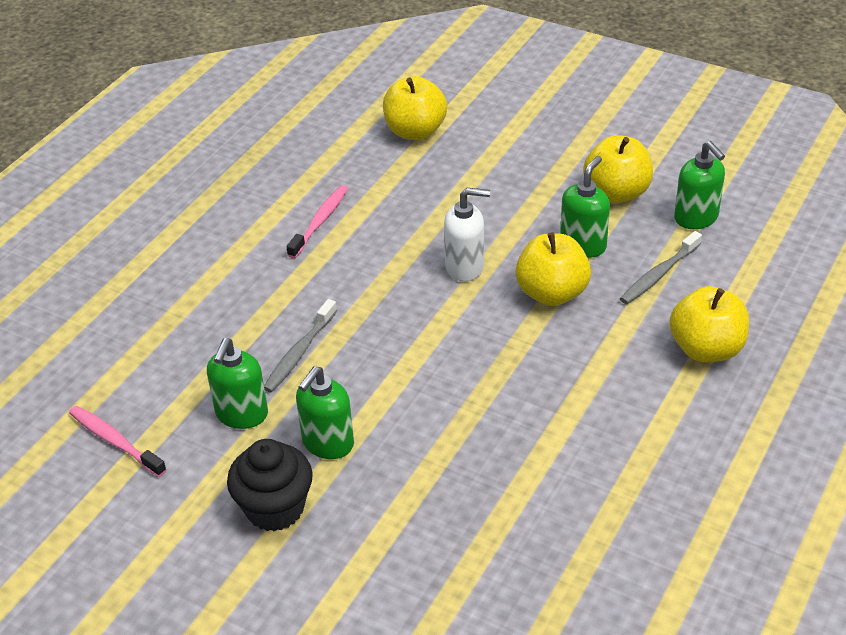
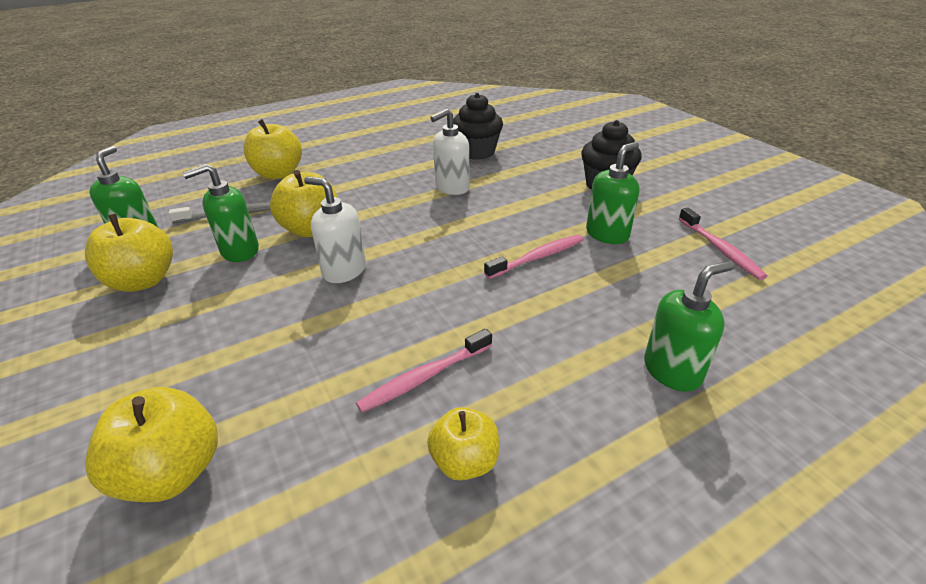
camera: 150 degrees left, 5 degrees down
(261, 194) = (465, 461): none -> yellow apple
(299, 353) = (537, 257): grey toothbrush -> pink toothbrush
(327, 443) = (552, 202): green soap dispenser -> green soap dispenser (672, 370)
(468, 417) = (452, 187): none -> white soap dispenser
(501, 512) = (477, 152): none -> black cupcake

